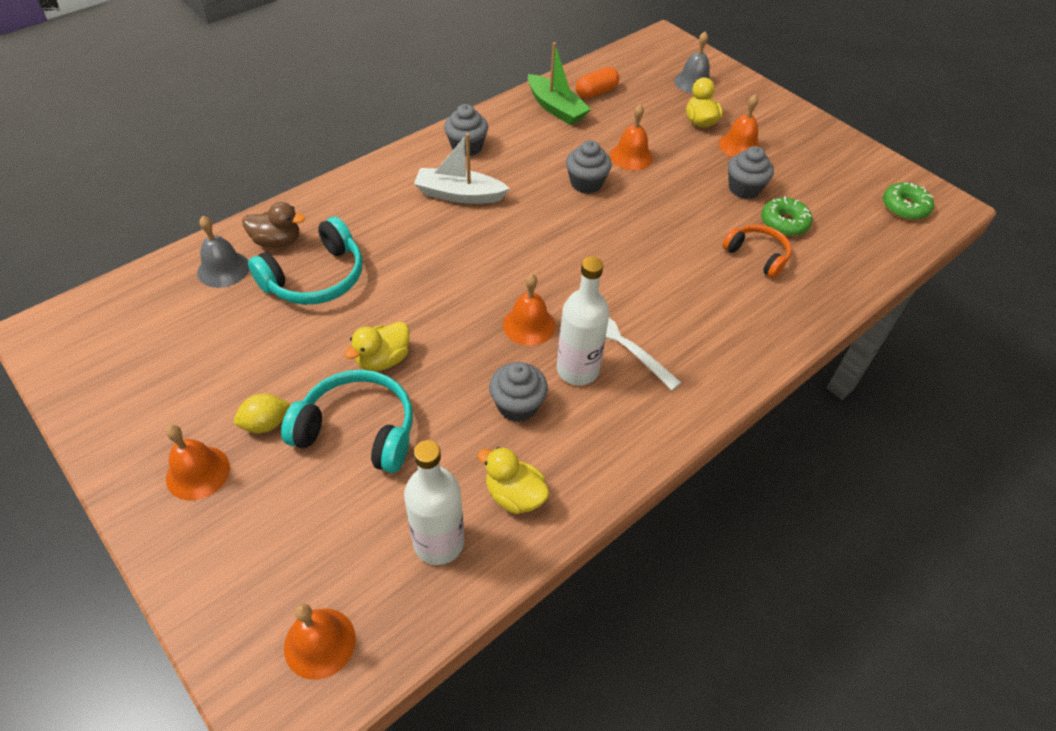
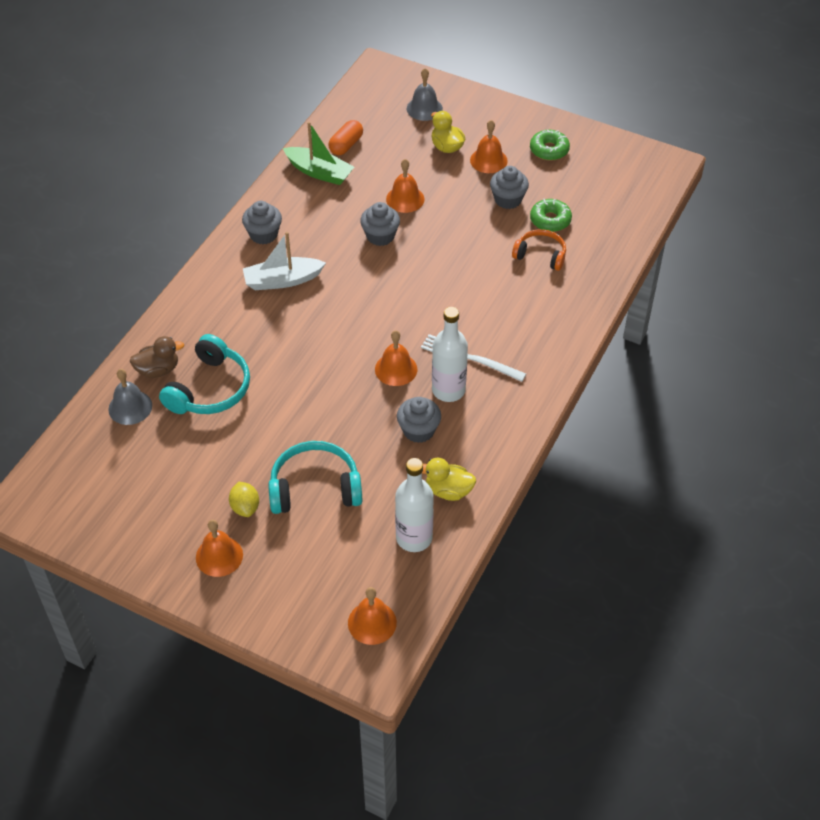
camera: 20 degrees left, 0 degrees up
(266, 424) = (245, 507): yellow lemon -> yellow lemon turned 60 degrees counterclockwise
(383, 360) = (302, 432): yellow duck -> none
(904, 207) = (636, 176): green donut -> green donut (549, 150)

